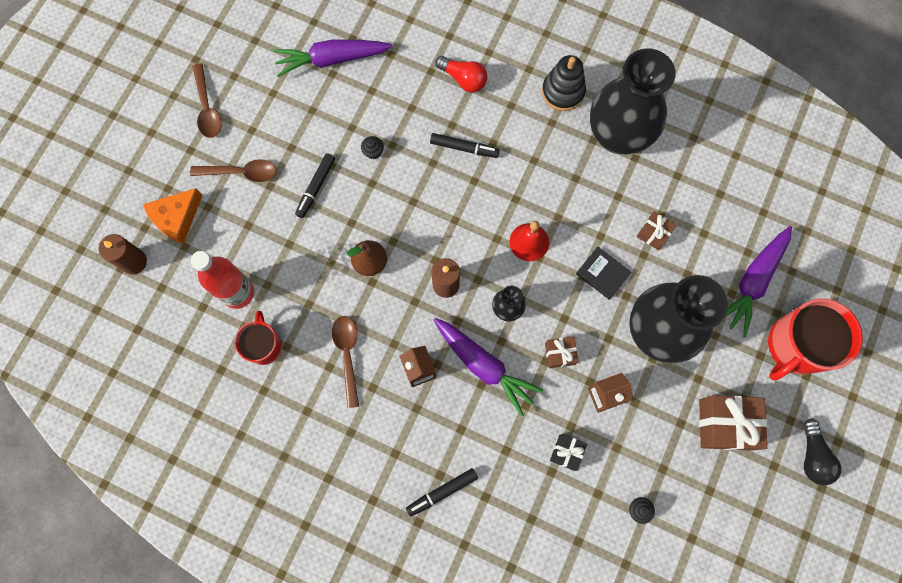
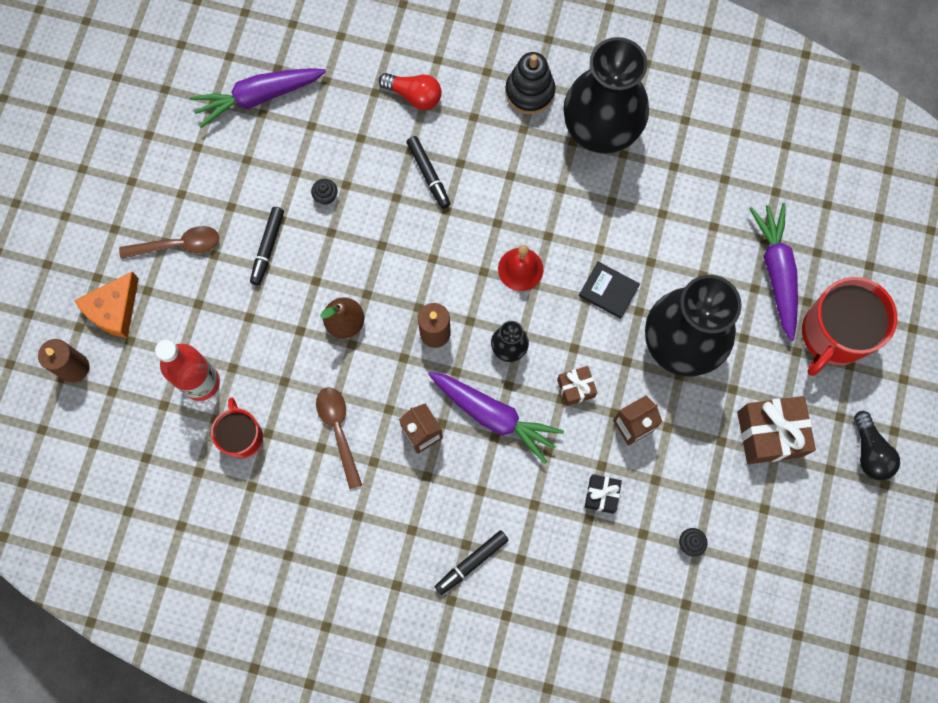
camera: 10 degrees left, 0 degrees up
(207, 108) = (125, 177): brown spoon -> none
(464, 148) = (429, 174): black marker -> black marker turned 60 degrees clockwise
(653, 234) = (658, 236): brown gift -> none
(753, 282) = (776, 272): purple carrot -> purple carrot turned 150 degrees clockwise

